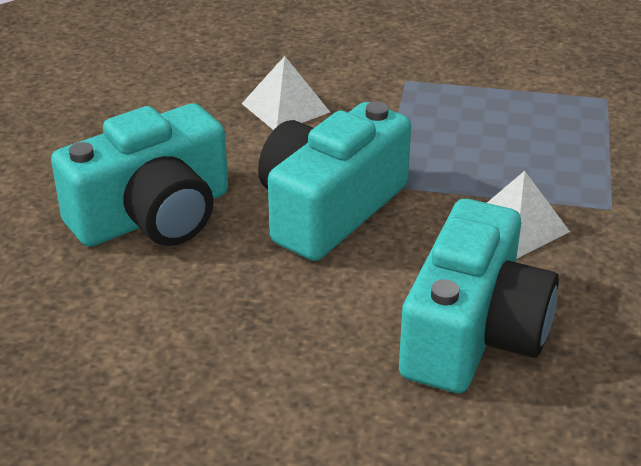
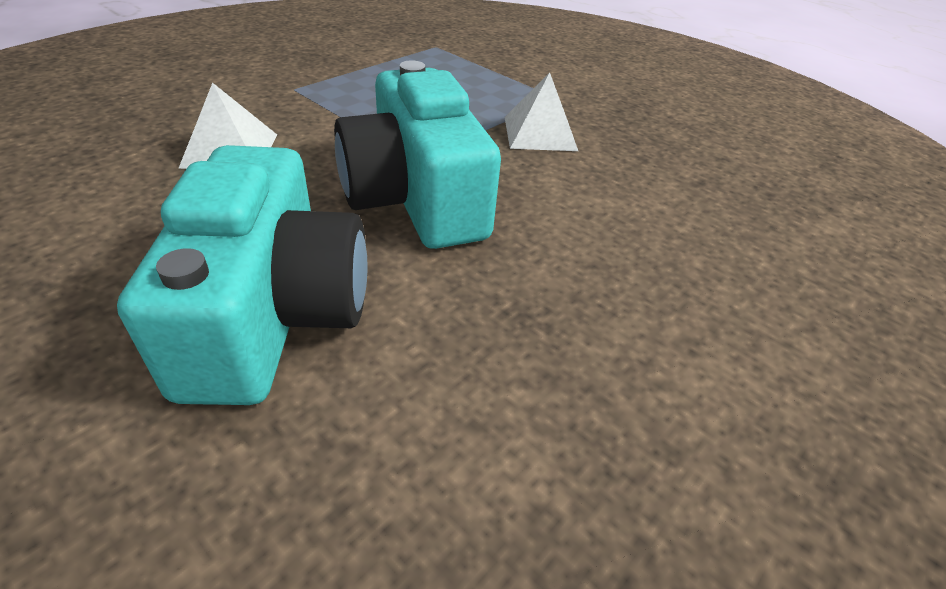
camera: 60 degrees left, 5 degrees up
(473, 333) = (654, 207): turquoise camera -> none

